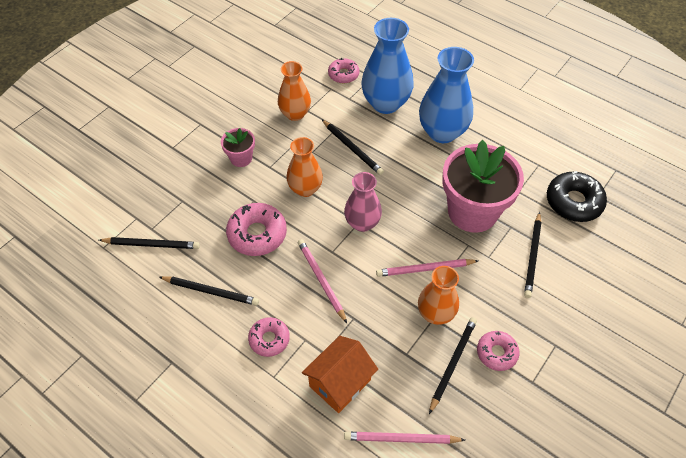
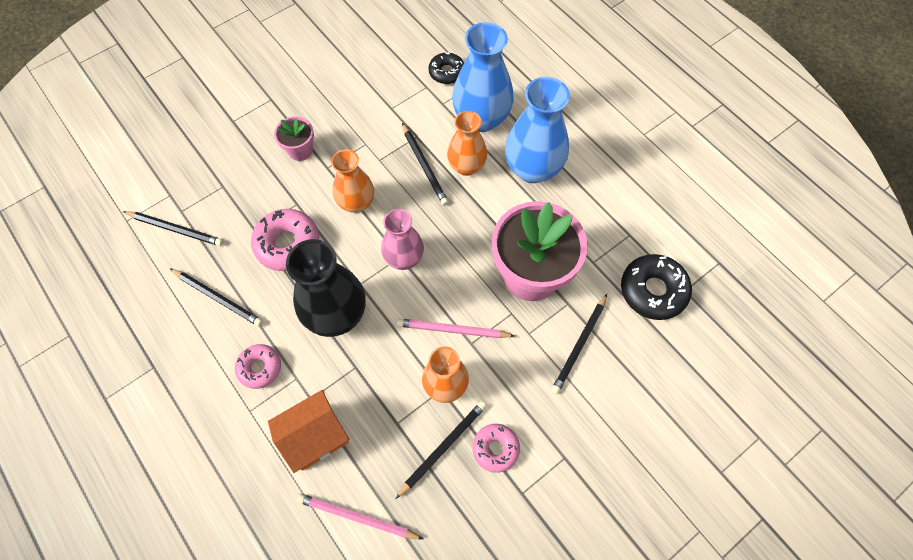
camera: 15 degrees right, 10 degrees up
(295, 114) = (376, 109): orange vase -> orange vase (466, 166)
(321, 280) = (336, 314): pink pencil -> black vase
(343, 74) = (446, 72): pink donut -> black donut

